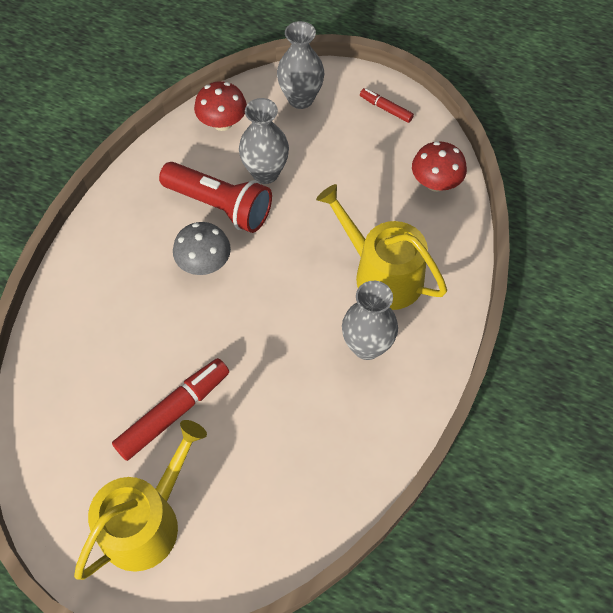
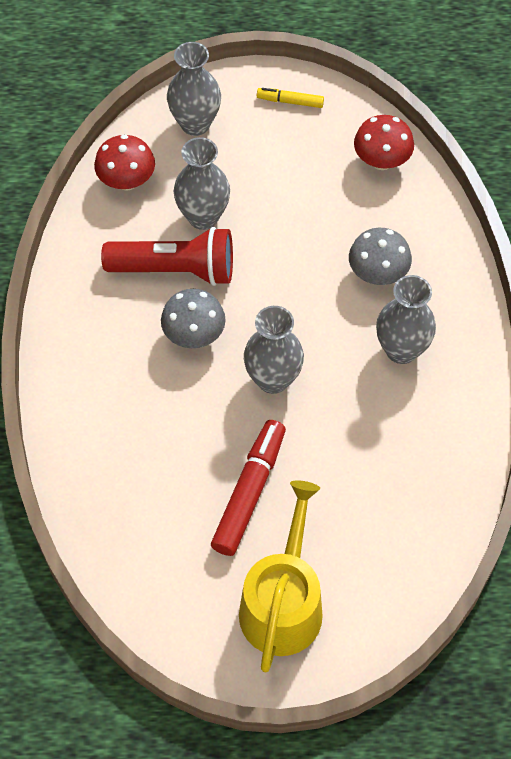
camera: 25 degrees left, 0 degrees up
(246, 326) = (273, 379): none -> grey vase
(381, 274) = (377, 273): yellow watering can -> grey mushroom
(386, 109) = (290, 101): red marker -> yellow marker

